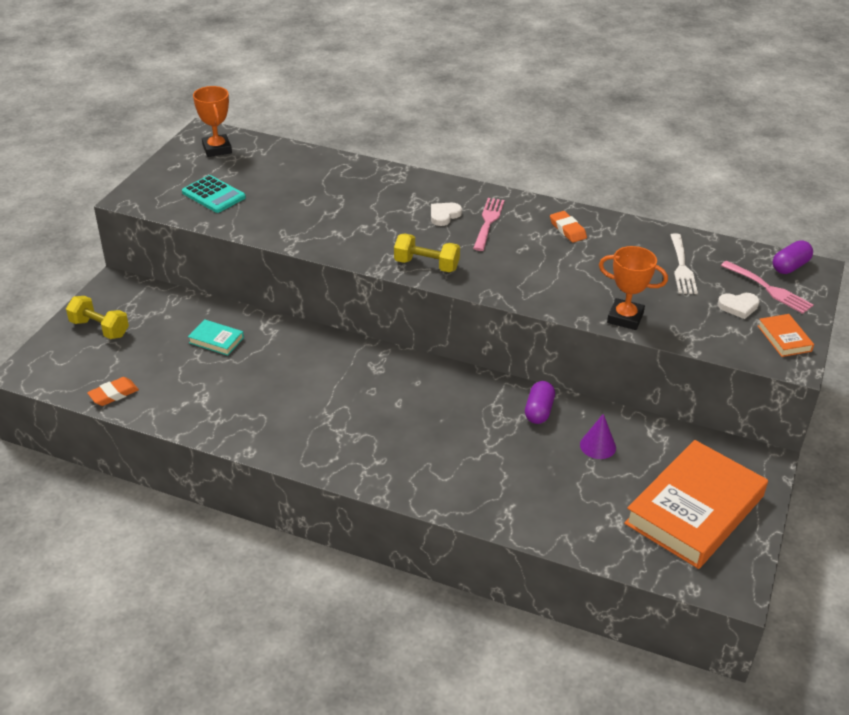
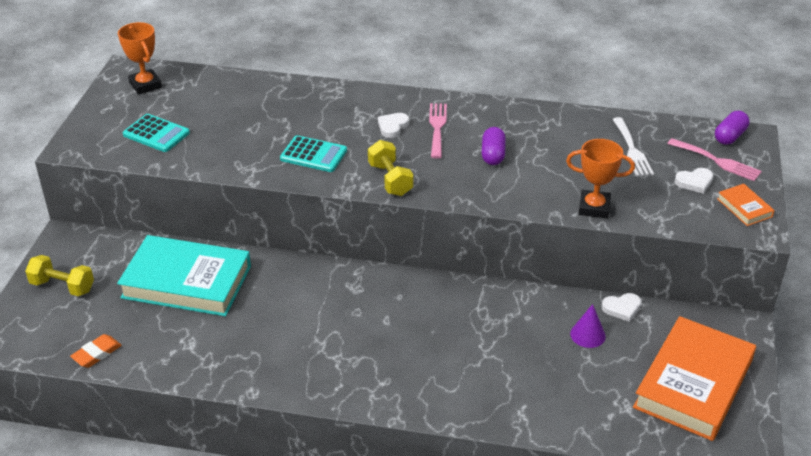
camera: 10 degrees left, 0 degrees up
(216, 340) = (187, 282): turquoise book -> turquoise book, size x2.39
(358, 232) = (313, 155): none -> turquoise calculator
(426, 265) = (390, 180): yellow dumbbell -> yellow dumbbell turned 60 degrees clockwise
(538, 411) = (523, 308): purple capsule -> purple capsule (493, 155)
(567, 230) = (515, 126): orange eraser -> none
(640, 425) = (622, 308): none -> white heart

